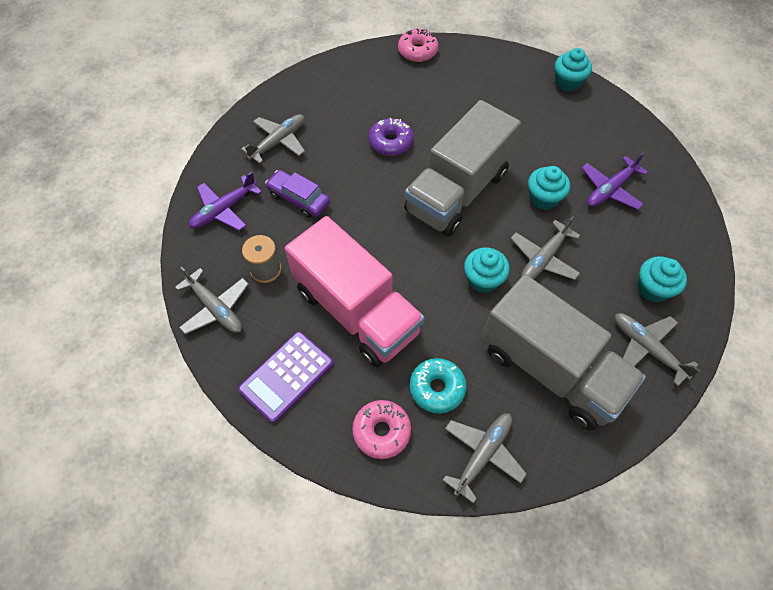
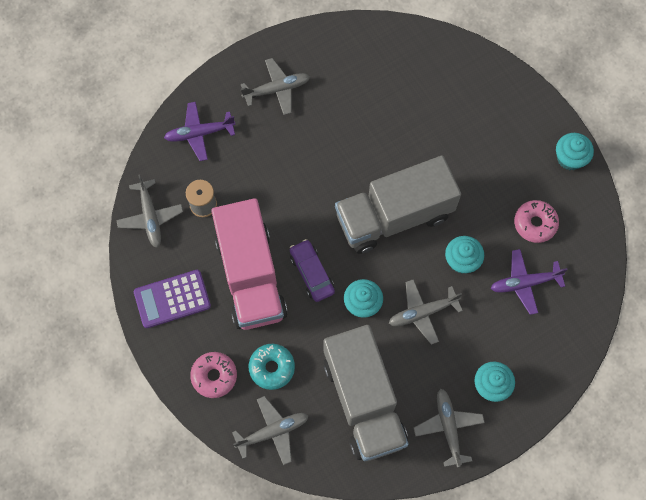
camera: 30 degrees right, 10 degrees up
(299, 199) = (262, 154): purple car -> purple car (312, 273)
(390, 142) = (369, 139): purple donut -> none
(417, 51) = (455, 53): pink donut -> pink donut (535, 223)

